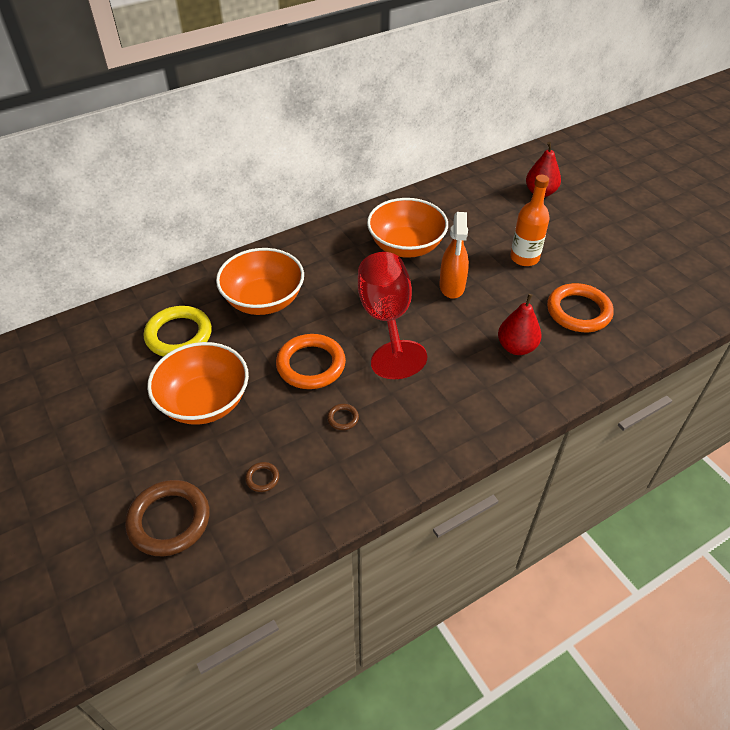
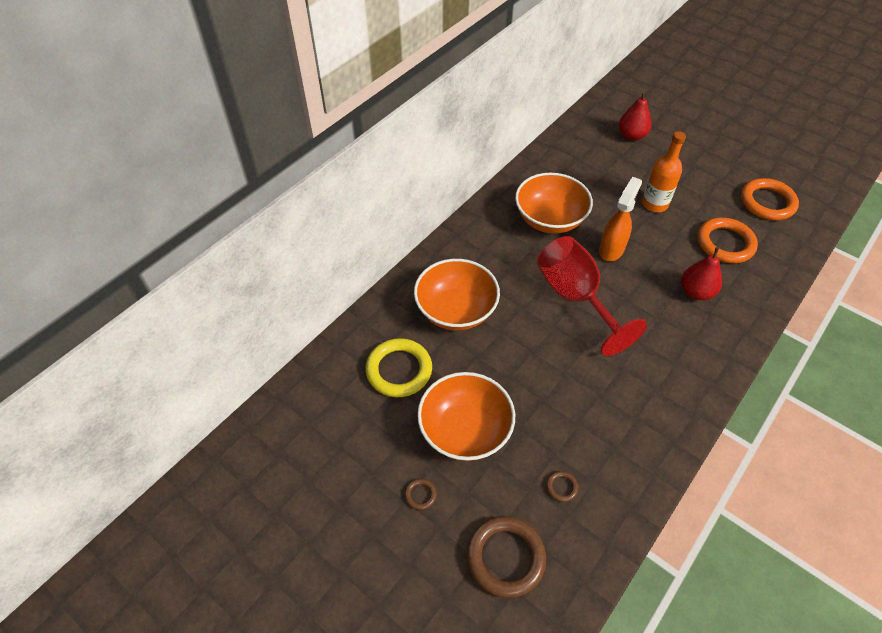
camera: 20 degrees left, 5 degrees up
(311, 365) = (537, 362): orange ring -> orange ring (767, 202)
(343, 418) = (595, 406): brown ring -> brown ring (420, 495)
(452, 287) = (611, 249): orange spray bottle -> orange spray bottle turned 135 degrees counterclockwise

